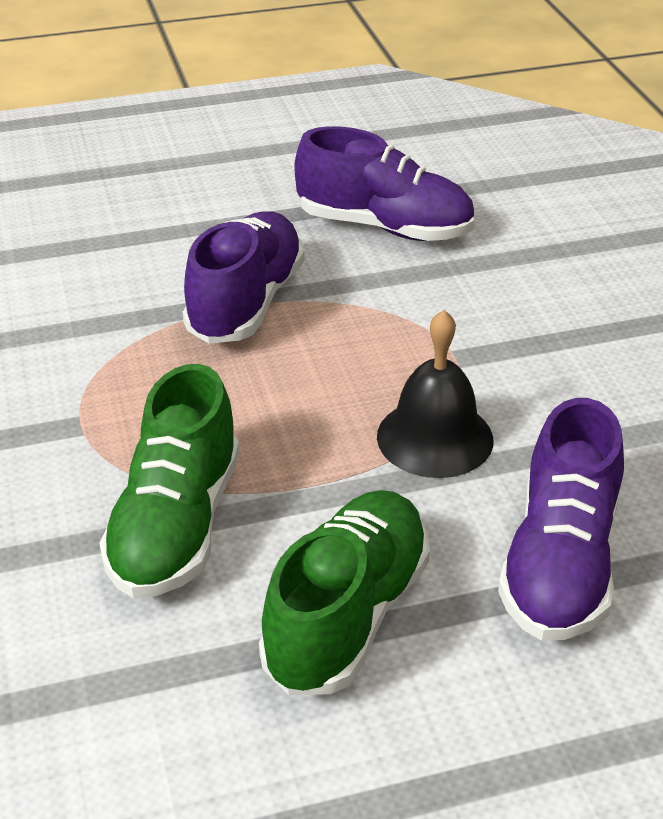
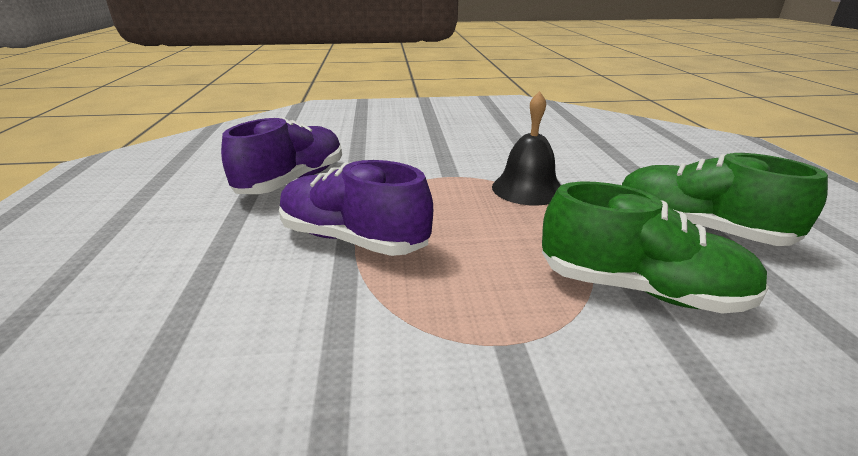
camera: 80 degrees left, 10 degrees down
(559, 563) = (625, 171): purple shoe -> none

